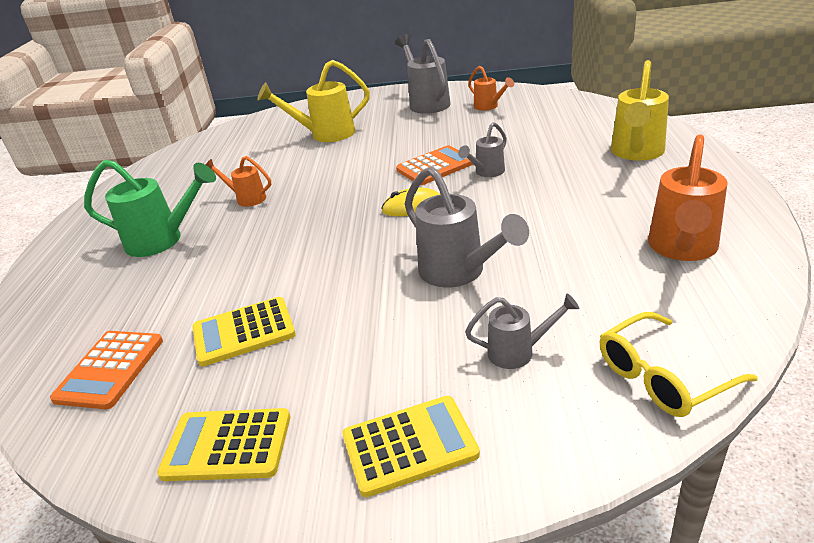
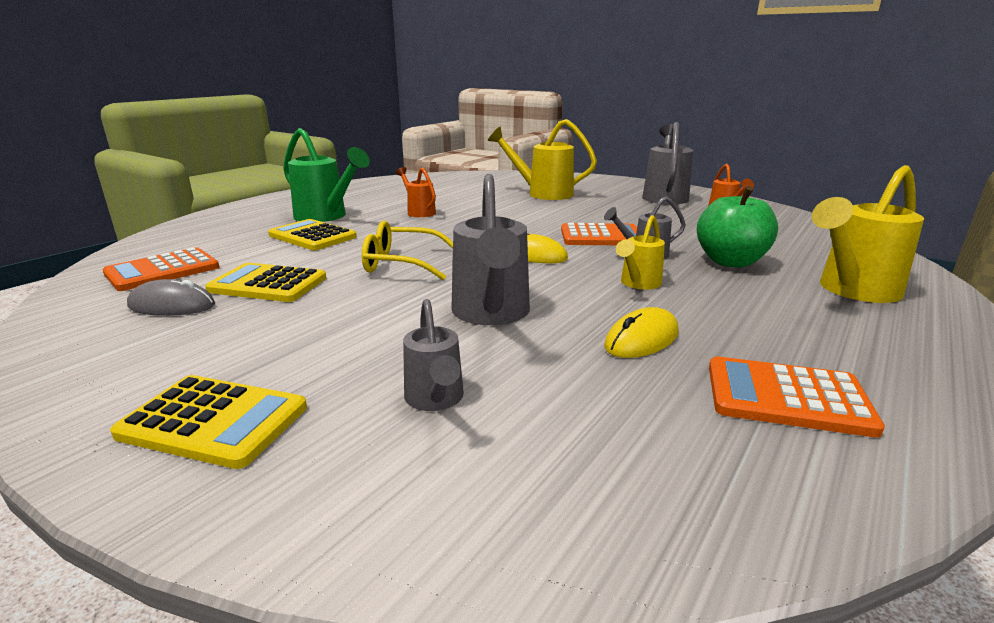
camera: 30 degrees right, 10 degrees down
(195, 393) = (172, 305): none -> grey mouse
(227, 445) = (121, 347): yellow calculator -> yellow calculator (312, 236)
(515, 202) = (638, 284): none -> yellow watering can
(519, 352) = (435, 400): grey watering can -> grey watering can turned 45 degrees clockwise
(546, 156) = (730, 262): none -> green apple
(571, 247) = (642, 339): none -> yellow mouse
(662, 377) = (552, 514): yellow glasses -> yellow glasses (402, 263)
(682, 249) = (787, 397): orange watering can -> orange calculator

